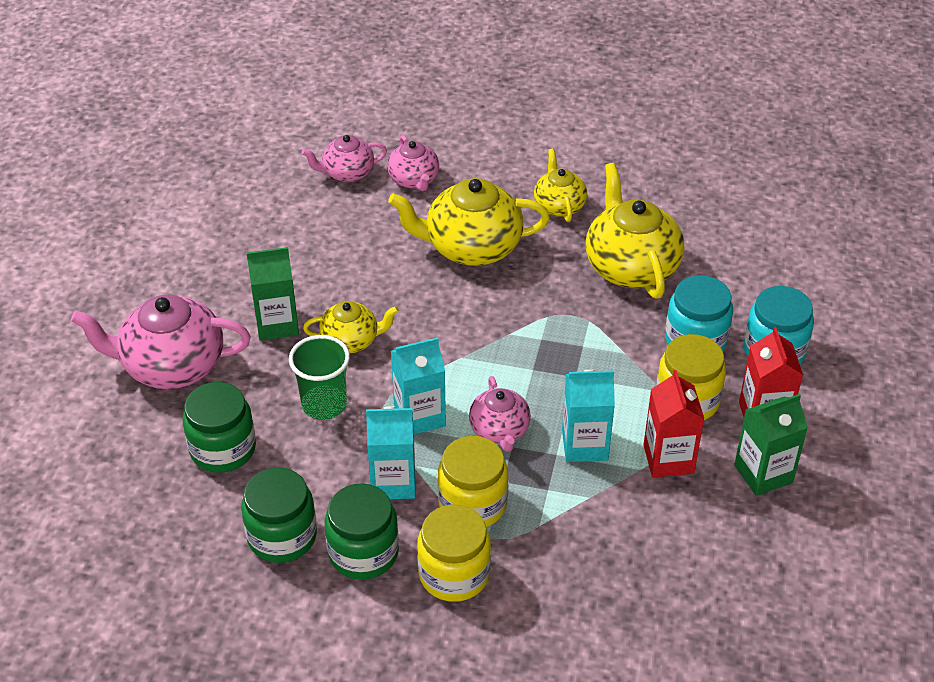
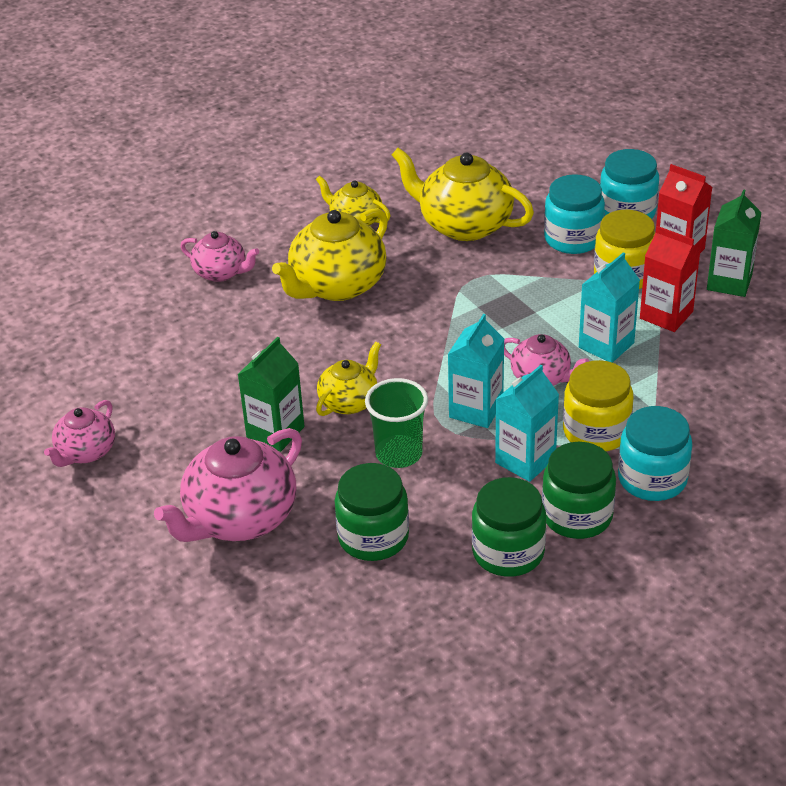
camera: 45 degrees left, 5 degrees down
(347, 173) = (160, 301): pink teapot -> pink teapot (86, 452)
(454, 574) = (652, 479): yellow jar -> turquoise jar

